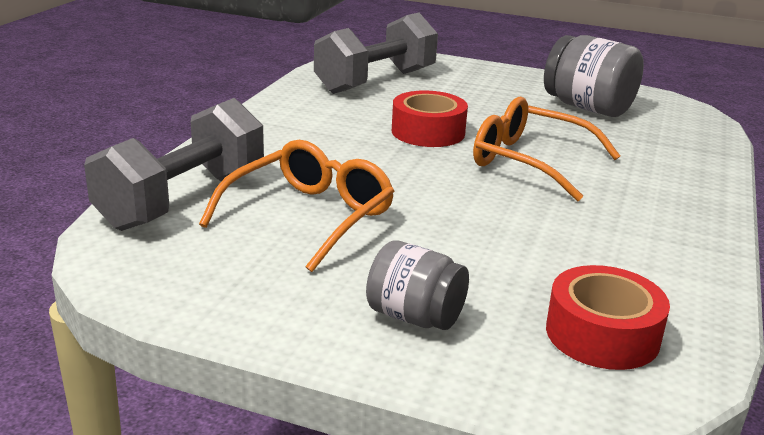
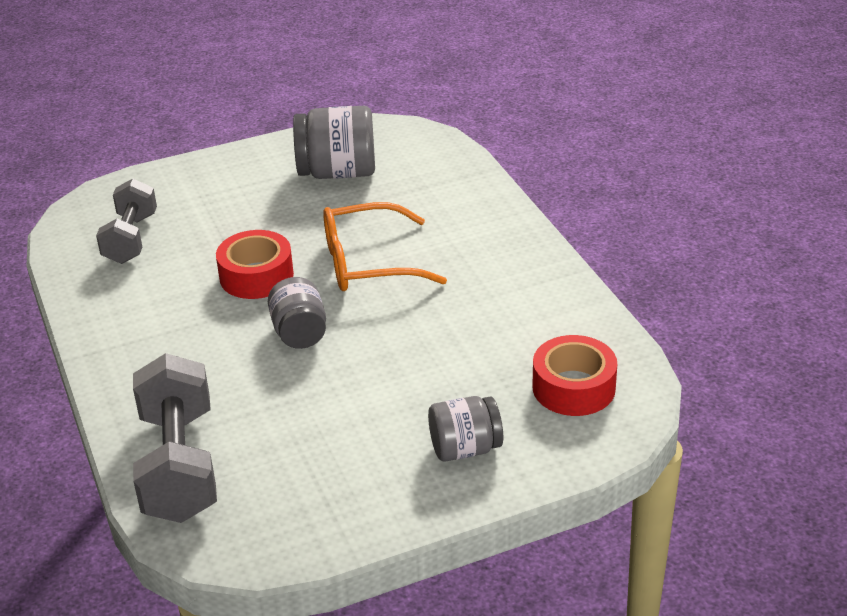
camera: 40 degrees left, 10 degrees up
(310, 217) = (292, 417): orange glasses -> none
(376, 81) = (131, 239): grey dumbbell -> grey dumbbell, size x0.66
(404, 174) = (299, 333): none -> grey jar

